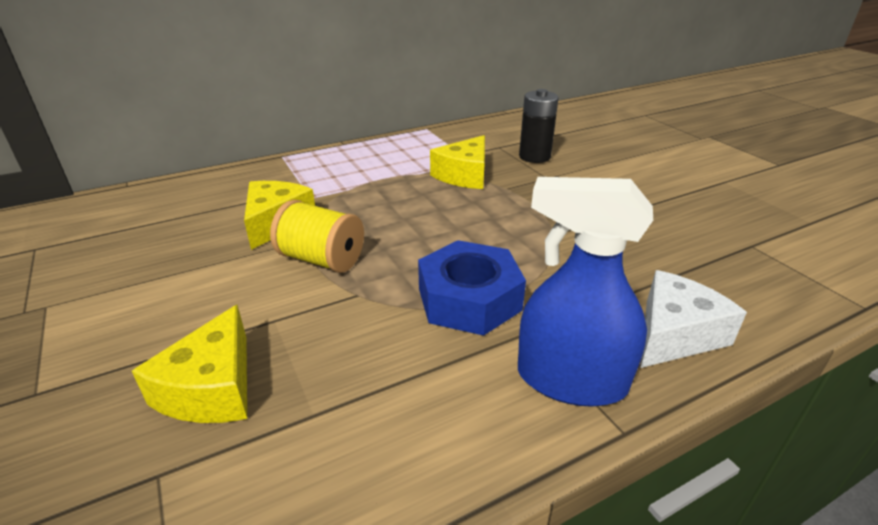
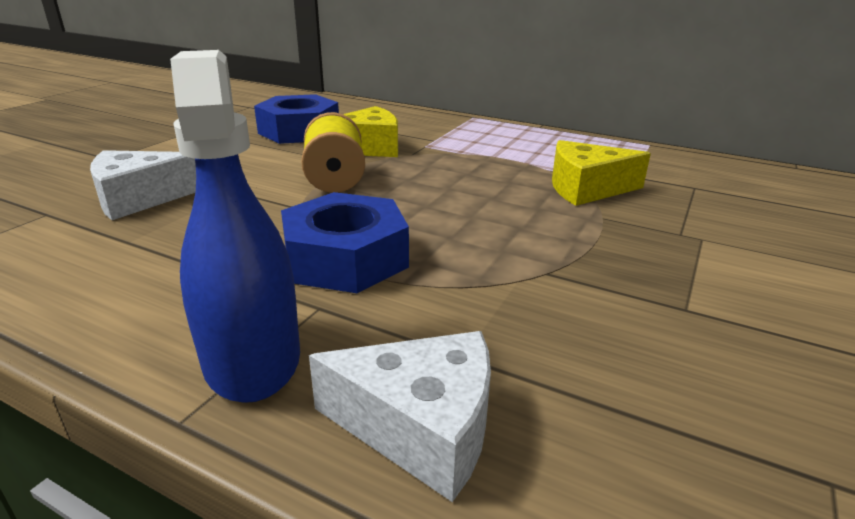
camera: 55 degrees right, 5 degrees down
(174, 242) = (299, 131): none -> blue nut
(212, 388) = (139, 198): yellow cheese -> white cheese
(534, 156) = (717, 212): black battery -> none

